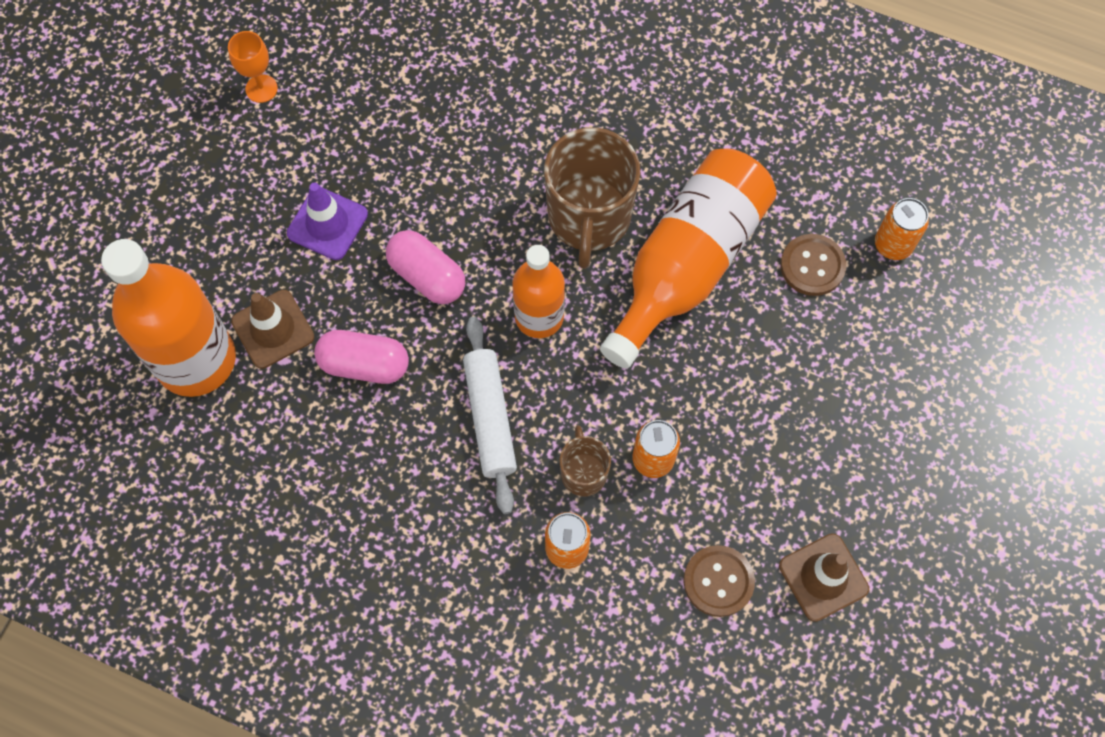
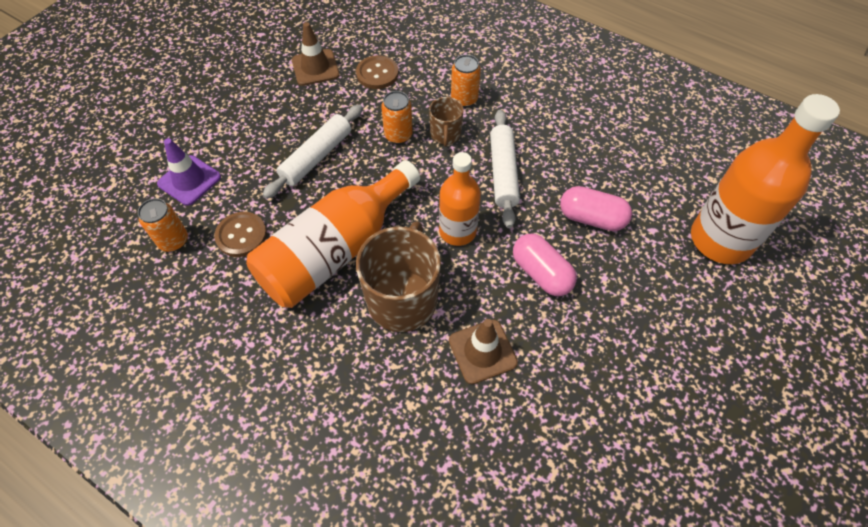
camera: 170 degrees left, 10 degrees down
(261, 89) = (697, 478): orange goblet -> none
(273, 329) = (663, 252): brown traffic cone -> brown traffic cone (482, 351)
(327, 224) = (624, 329): purple traffic cone -> purple traffic cone (189, 180)
(760, 401) = (316, 157): none -> white rolling pin

